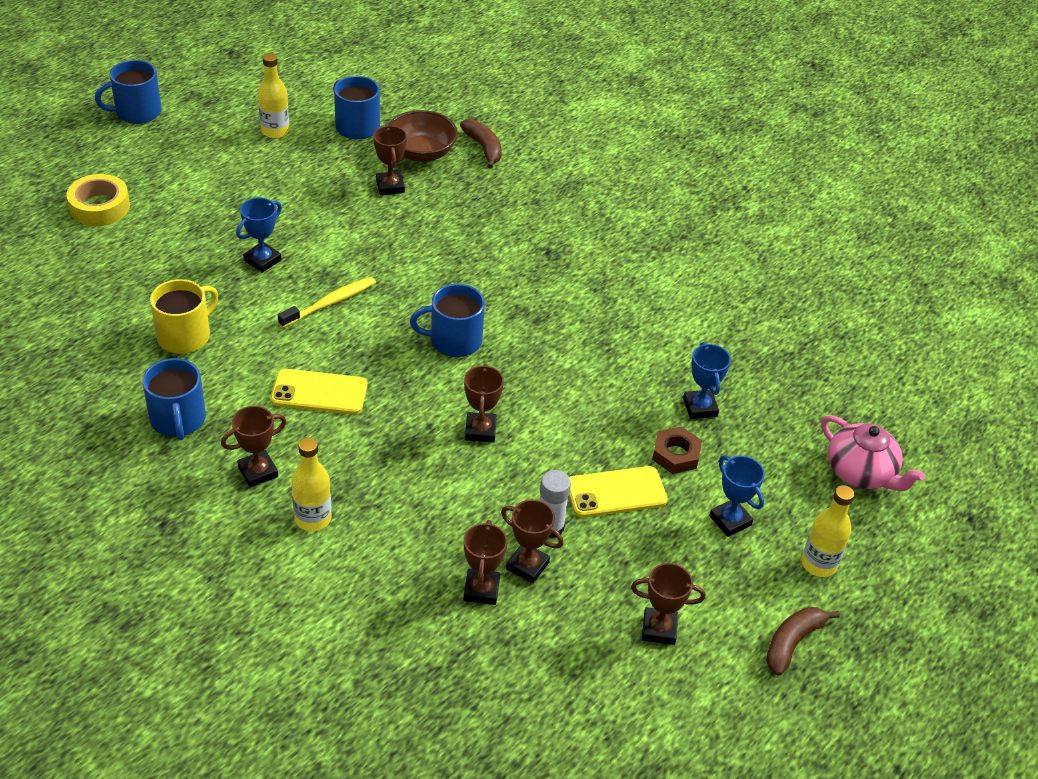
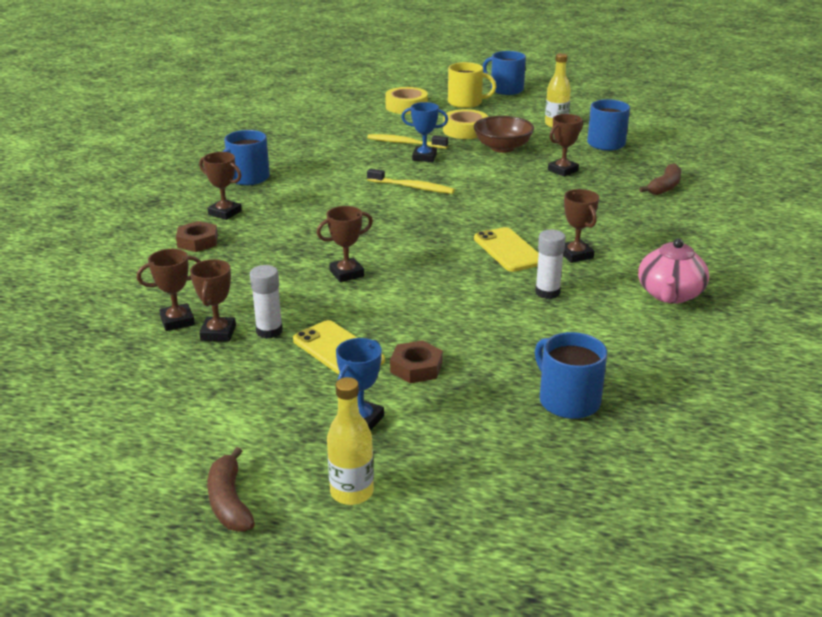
camera: 65 degrees right, 15 degrees down
(185, 336) = (324, 158): yellow mug -> yellow mug (466, 103)
(209, 256) = (405, 143): none -> yellow toothbrush
(221, 198) = (465, 130): none -> yellow tape
(313, 518) = (197, 241): yellow bottle -> brown nut
(319, 392) = (320, 209): yellow phone -> yellow phone (508, 250)
(421, 153) = (618, 169): brown bowl -> brown bowl (502, 148)
(454, 340) = (432, 237): blue mug -> blue mug (568, 400)
(614, 320) = (547, 292): none -> white glue stick
(659, 629) = (193, 416): brown trophy -> brown trophy (575, 255)
(700, 407) = (492, 364): blue trophy -> none
(792, 642) = (229, 502): brown banana -> brown banana turned 120 degrees counterclockwise
(861, 473) = (514, 489): pink teapot -> pink teapot (670, 295)

